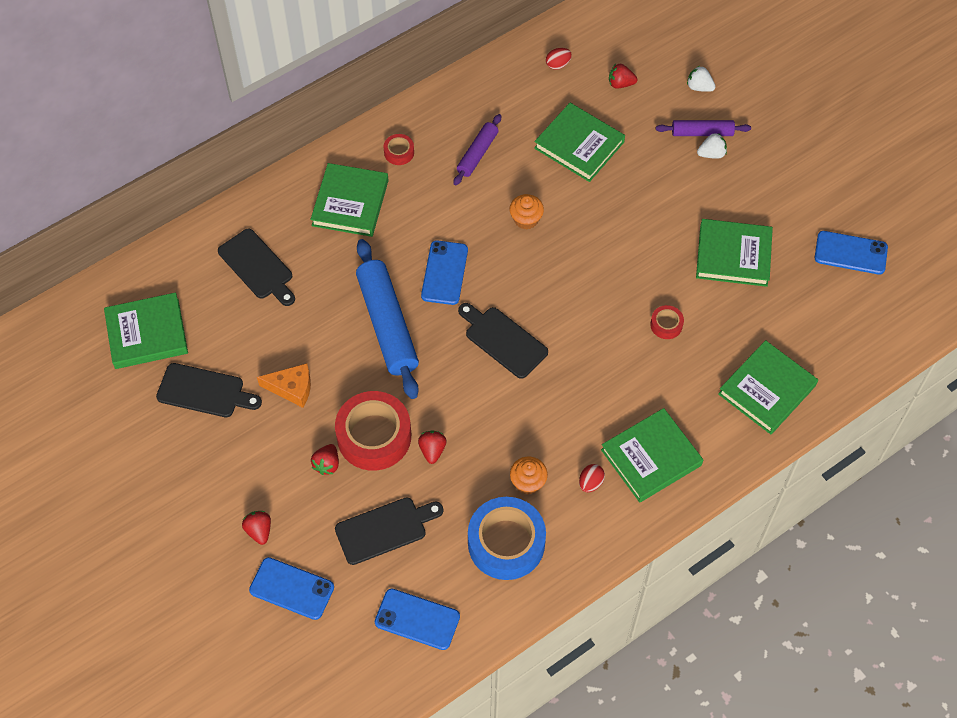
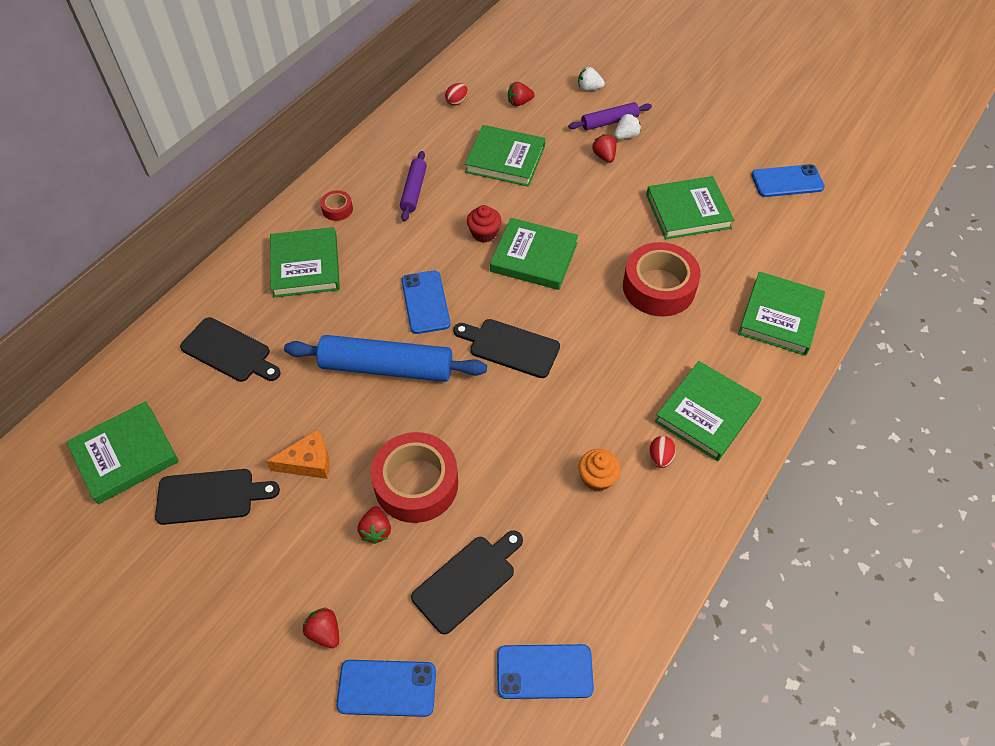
camera: 20 degrees left, 5 degrees down
(387, 325) = (387, 367): blue rolling pin -> blue rolling pin turned 45 degrees counterclockwise
(432, 450) = (484, 478): red strawberry -> red strawberry (604, 156)
(506, 543) = (603, 550): blue tape -> none
(526, 219) = (484, 233): orange cupcake -> red cupcake
(562, 258) = (534, 257): none -> green book
(666, 325) = (658, 287): red tape -> red tape, size x2.22

